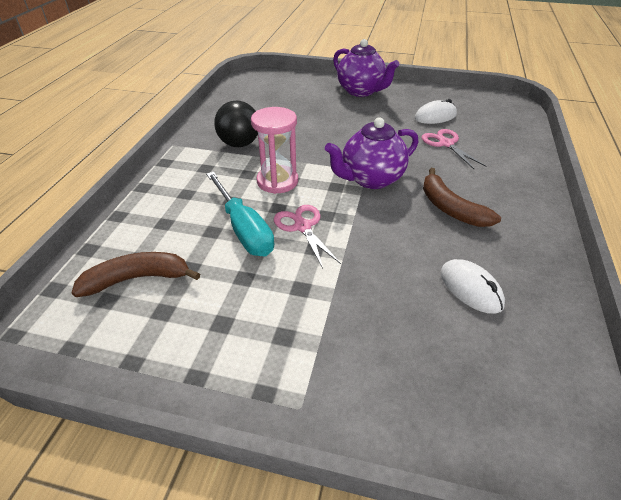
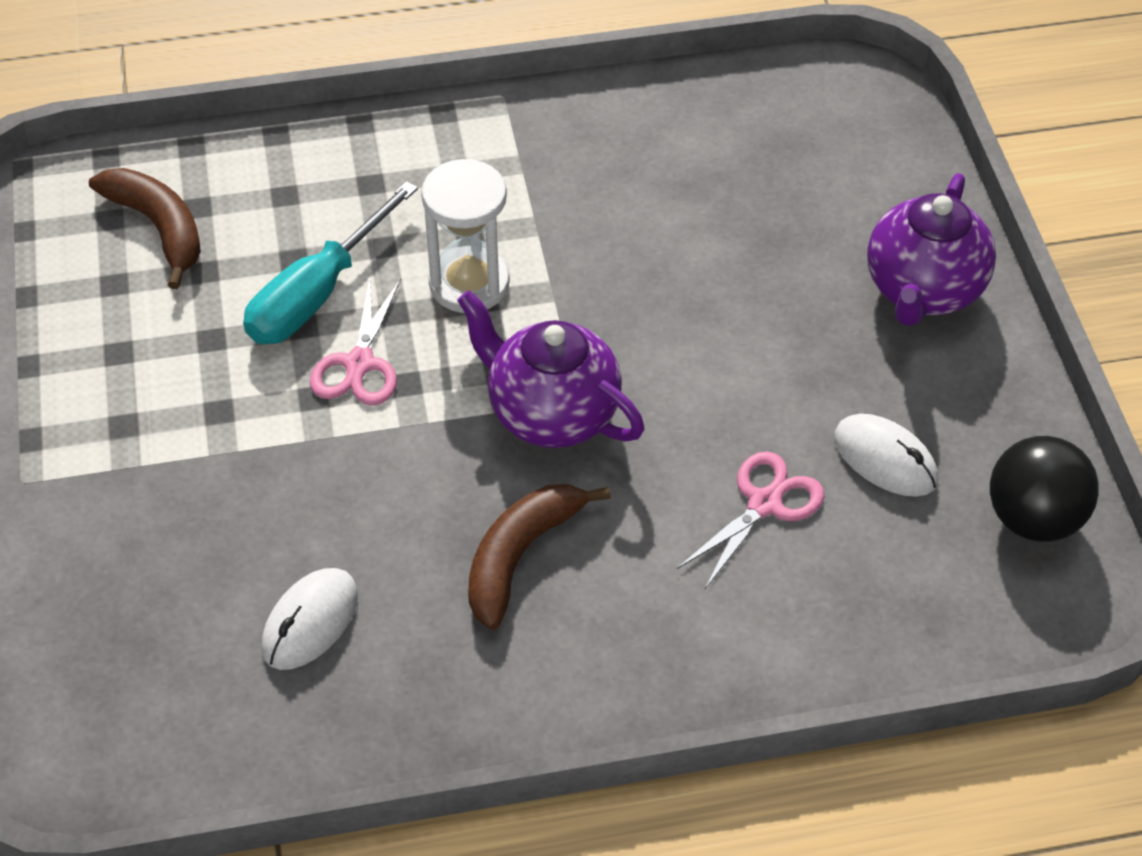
camera: 65 degrees right, 10 degrees up
(239, 144) = (561, 182): black ball -> black ball (1033, 518)
(277, 181) = (469, 283): pink hourglass -> white hourglass
(302, 227) = (359, 364): pink scissors -> pink scissors turned 150 degrees clockwise

